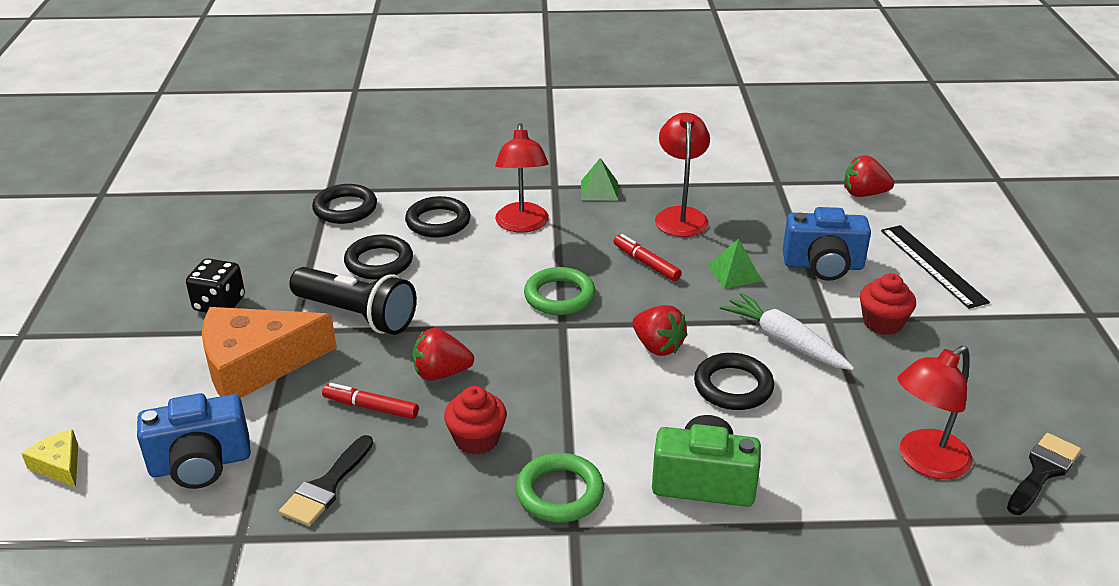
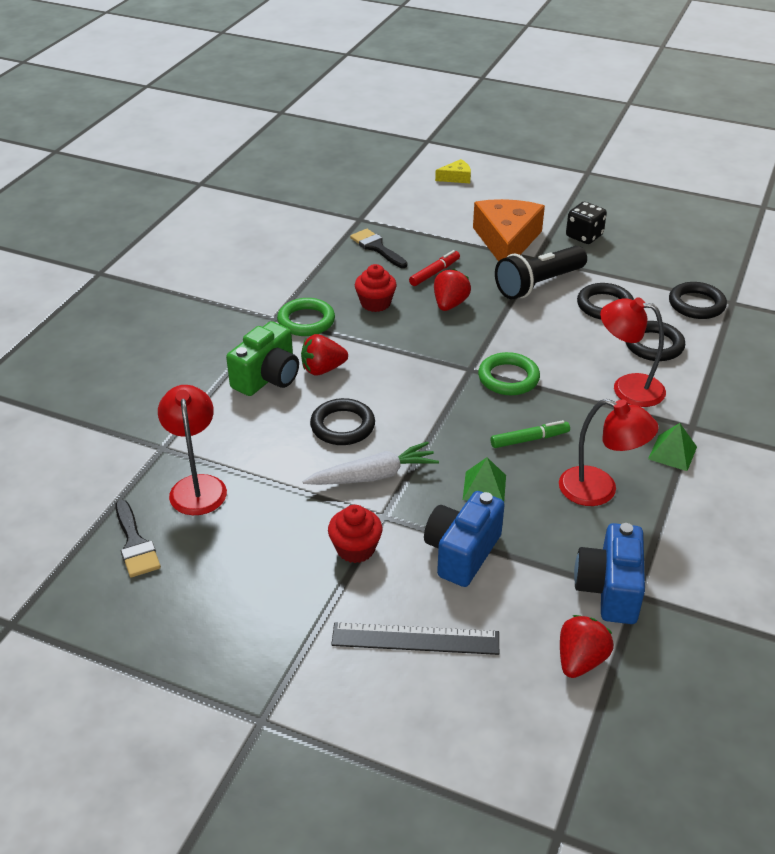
camera: 115 degrees right, 5 degrees up
(201, 464) = (426, 214): blue camera -> blue camera (609, 589)
(646, 263) = (529, 439): red marker -> green marker
(657, 346) = (413, 406): red strawberry -> red strawberry (323, 369)

